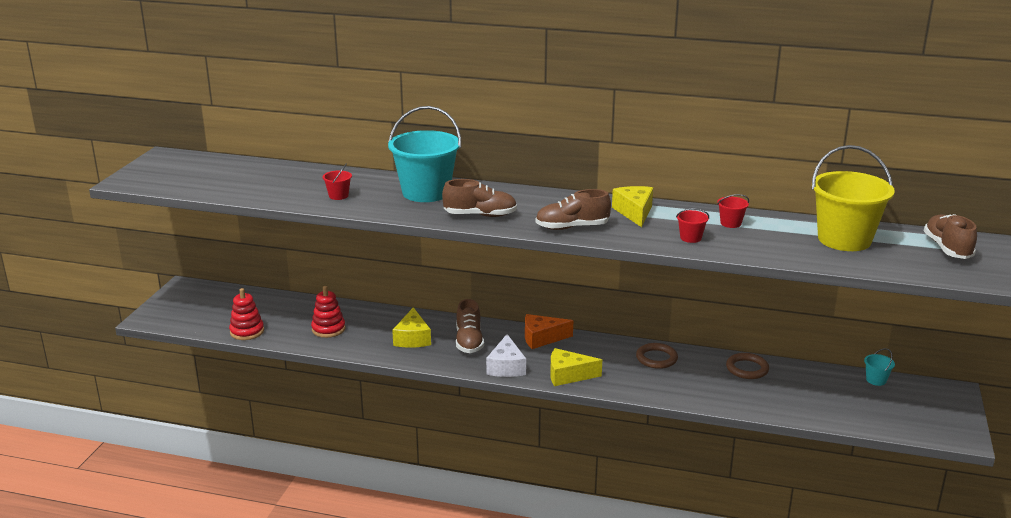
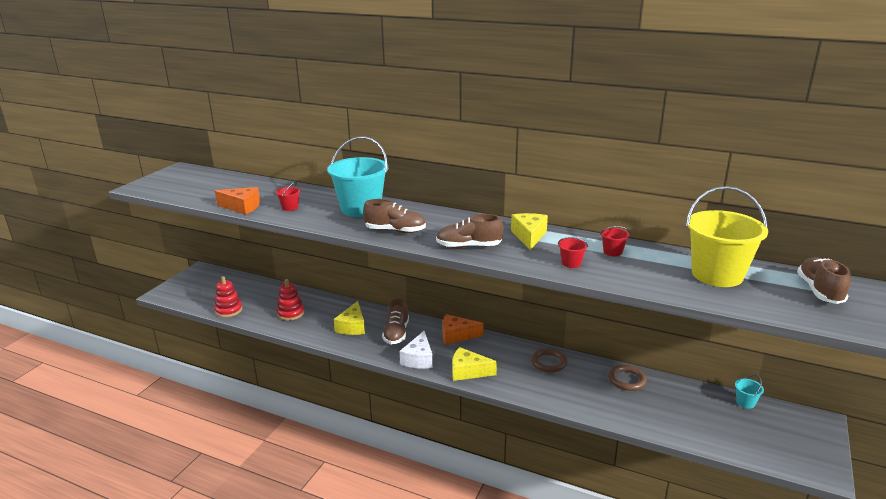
camera: 10 degrees right, 0 degrees up
(278, 198) = (242, 207): none -> orange cheese

